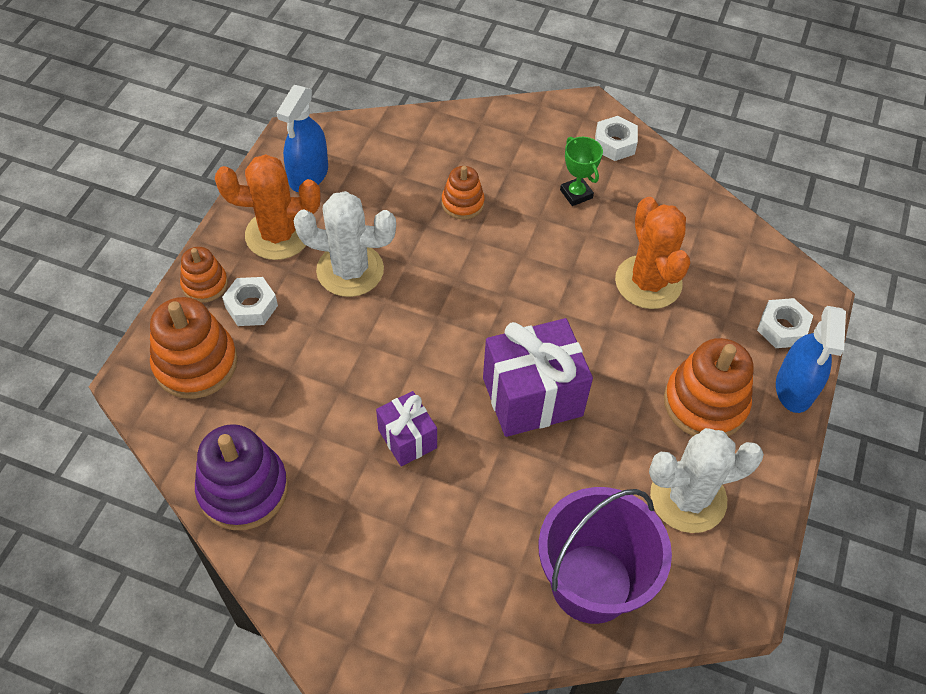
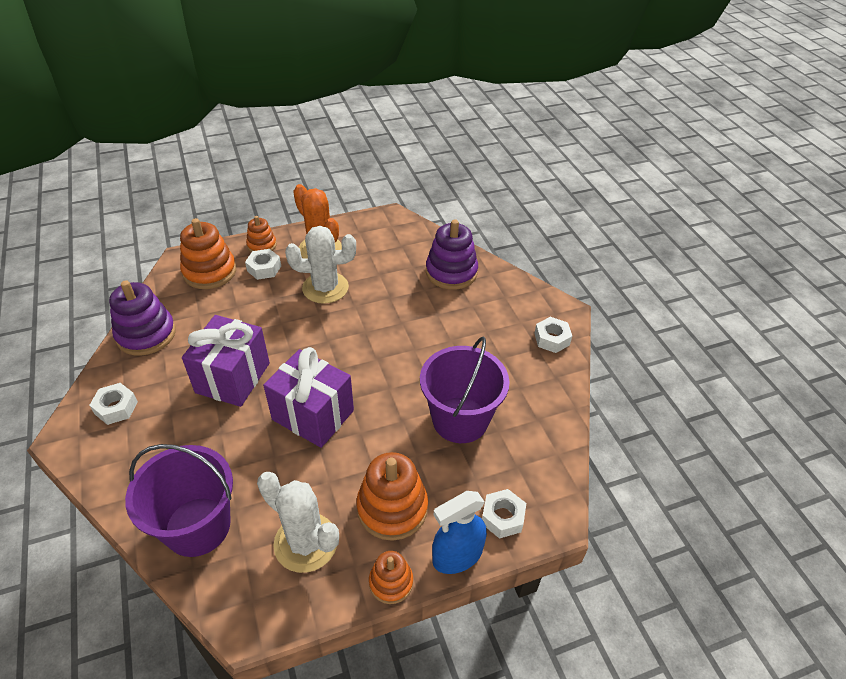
camera: 50 degrees right, 10 degrees down
(308, 175) = (372, 236): blue spray bottle -> none
(343, 581) = (116, 408): none -> white nut
(350, 270) = (325, 288): white cactus -> white cactus turned 60 degrees counterclockwise
(407, 439) = (233, 378): purple gift -> purple gift, size x1.77
(443, 150) = (451, 272): none -> purple stacking toy
(462, 203) = (422, 302): orange stacking toy -> orange stacking toy (391, 582)
(576, 194) = (489, 345): green trophy -> none
(648, 282) = (460, 420): orange cactus -> purple bucket

